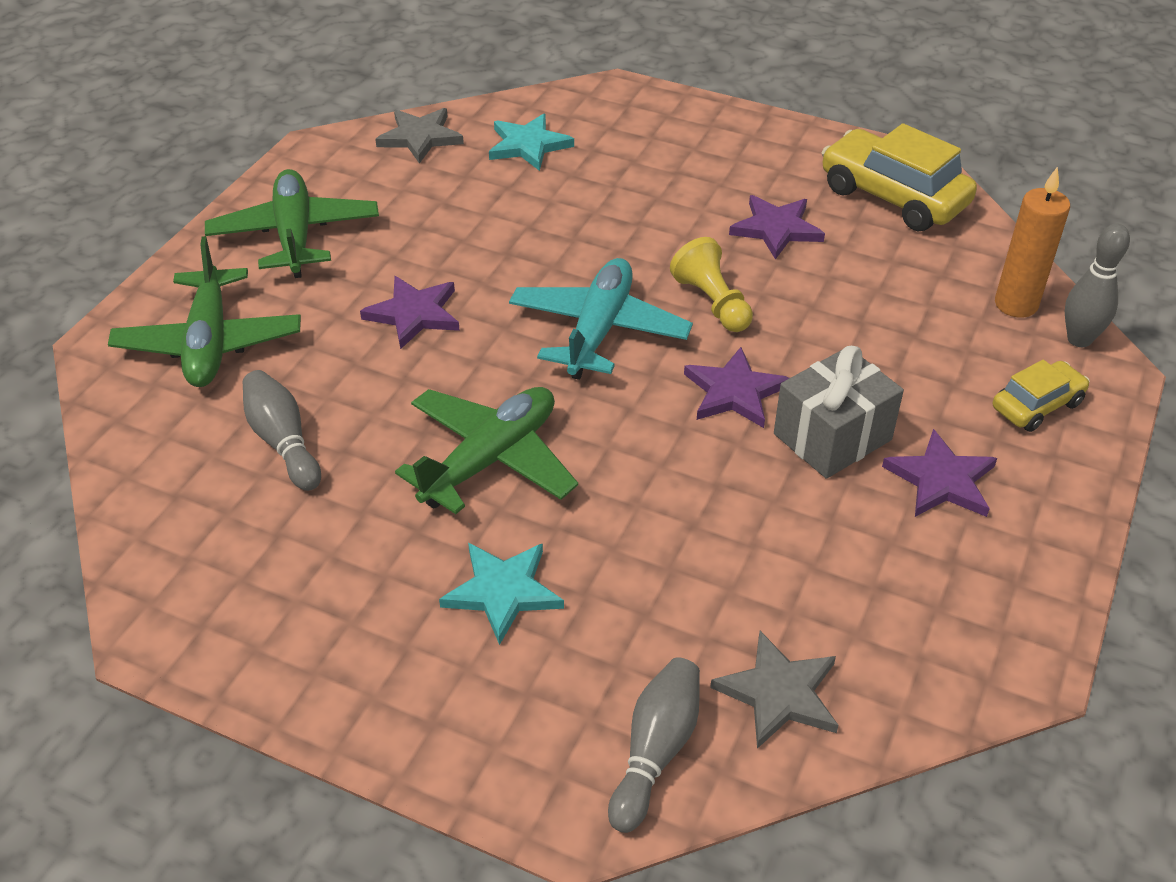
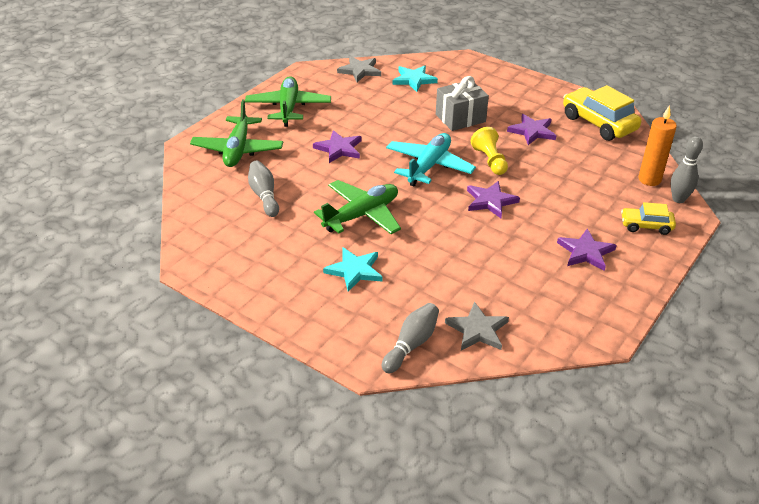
camera: 10 degrees right, 5 degrees down
(832, 437) = (535, 226): grey gift -> grey gift (460, 118)
(1037, 405) = (646, 226): yellow car -> yellow car turned 150 degrees counterclockwise

